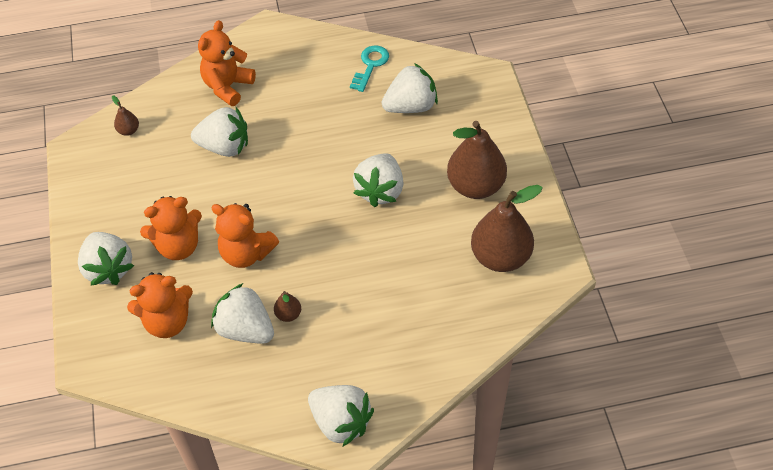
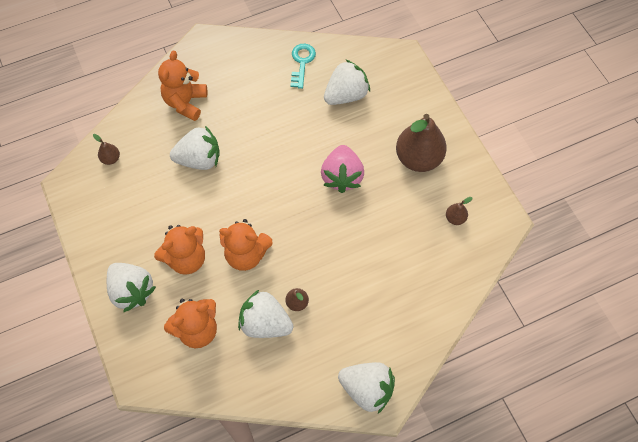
camera: 15 degrees left, 10 degrees up
(380, 191) = (342, 177): white strawberry -> pink strawberry
(500, 257) = (455, 218): brown pear -> brown pear, size x0.43

